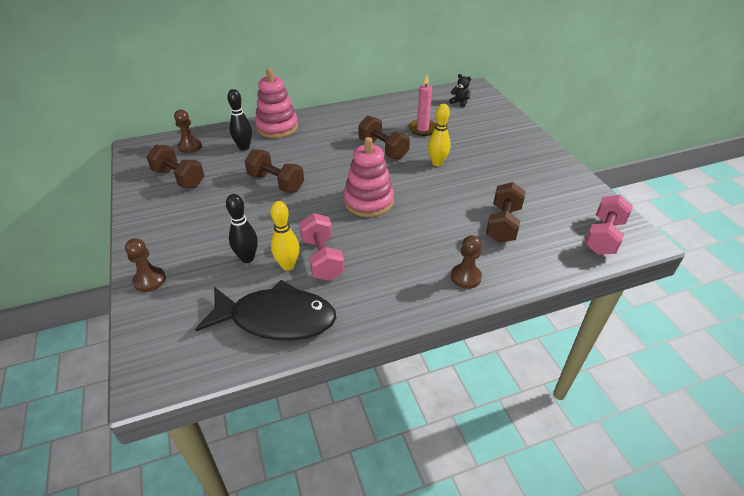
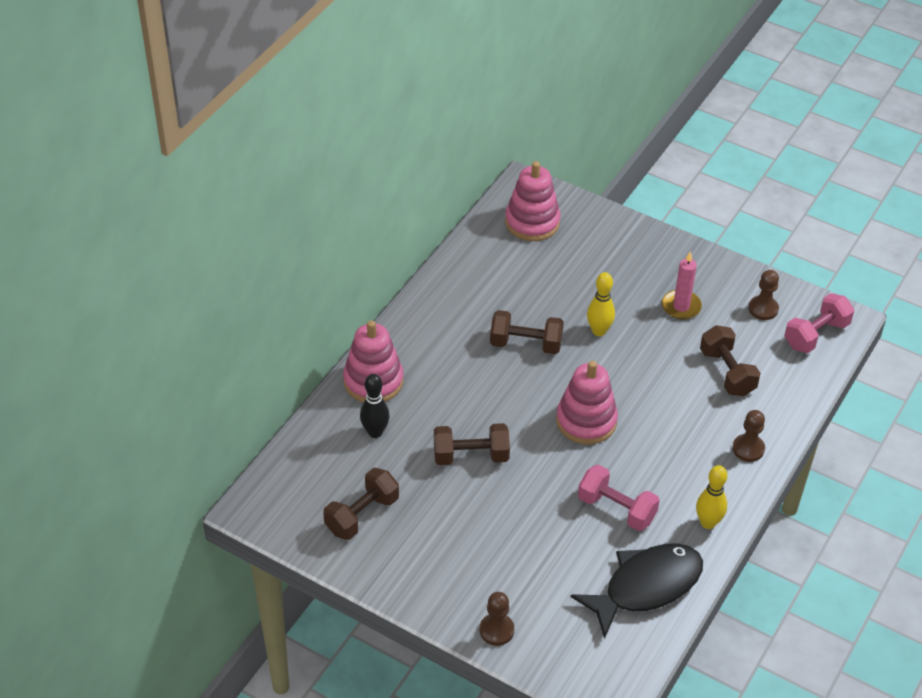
camera: 40 degrees left, 5 degrees up
(179, 178) = (362, 515): brown dumbbell -> brown dumbbell turned 45 degrees counterclockwise
(190, 147) = (312, 469): brown pawn -> brown pawn (763, 309)
(247, 258) = (552, 552): black bowling pin -> none
(288, 265) = (596, 535): yellow bowling pin -> yellow bowling pin (708, 523)
(422, 129) = (535, 289): pink candle -> pink candle (681, 306)
(460, 102) = (532, 222): black teddy bear -> pink stacking toy
(603, 237) = (816, 335): pink dumbbell -> pink dumbbell turned 60 degrees clockwise

